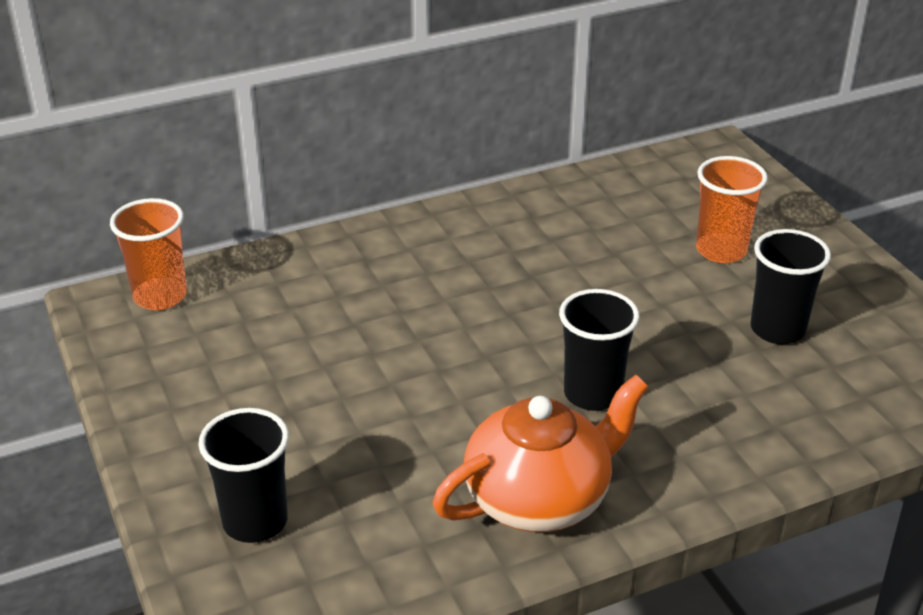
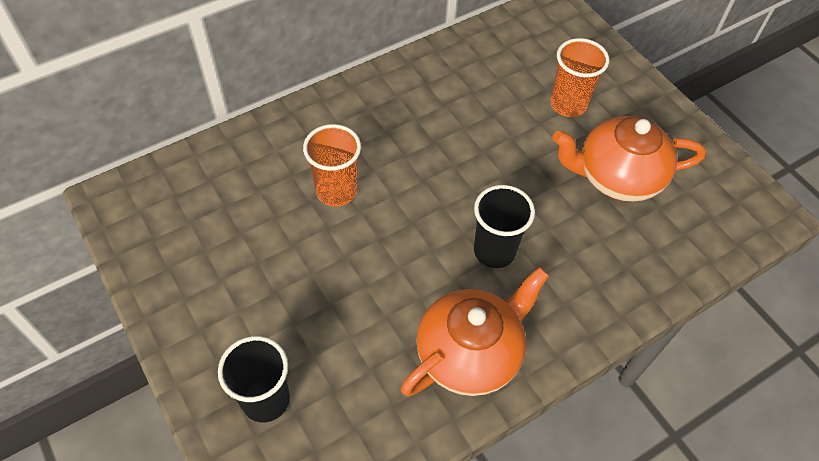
camera: 10 degrees left, 20 degrees up
(160, 296) = (155, 187): orange cup -> orange cup (336, 191)
(777, 329) = (617, 177): black cup -> orange teapot

